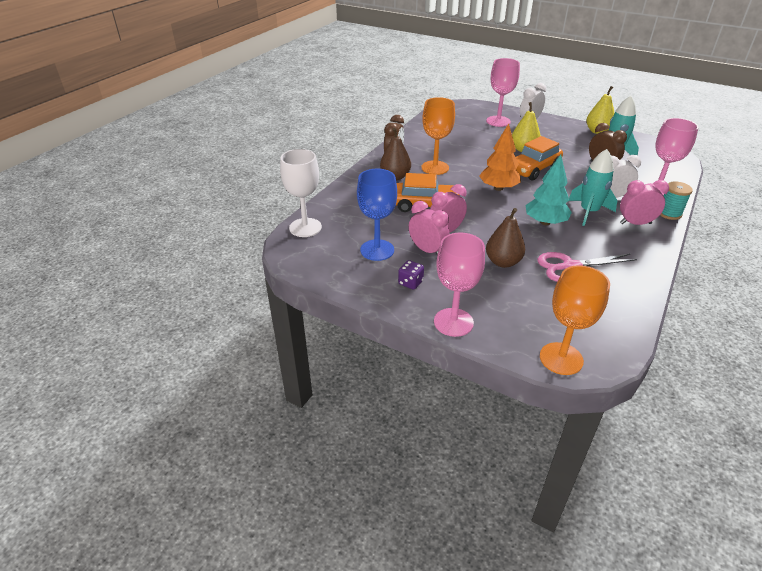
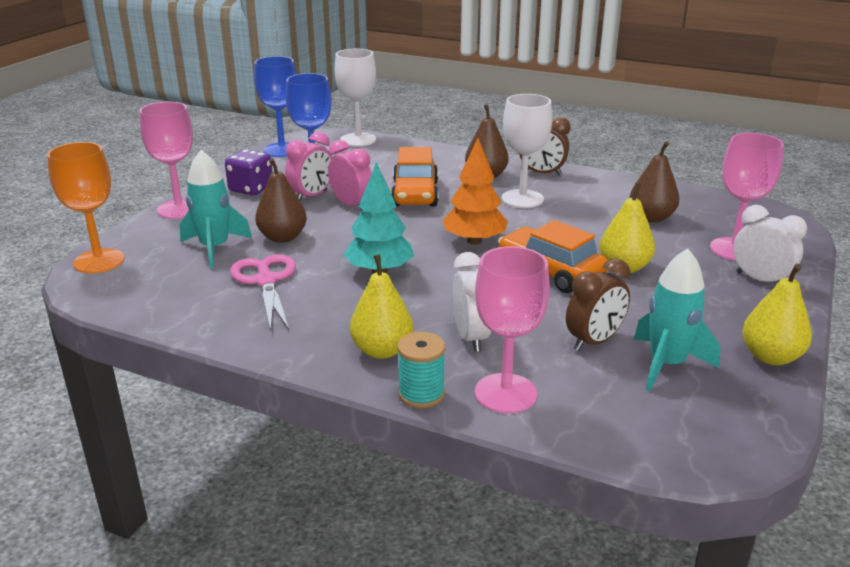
camera: 85 degrees right, 10 degrees down
(319, 269) = (282, 150): none -> blue goblet
(410, 283) = (251, 189): purple dice -> purple dice, size x1.56
(435, 168) = (522, 199): orange goblet -> white goblet
(462, 134) = (651, 218): none -> brown pear
(588, 212) = (414, 310): turquoise rocket -> turquoise rocket (215, 248)
(635, 223) = (382, 350): pink clock -> yellow pear

